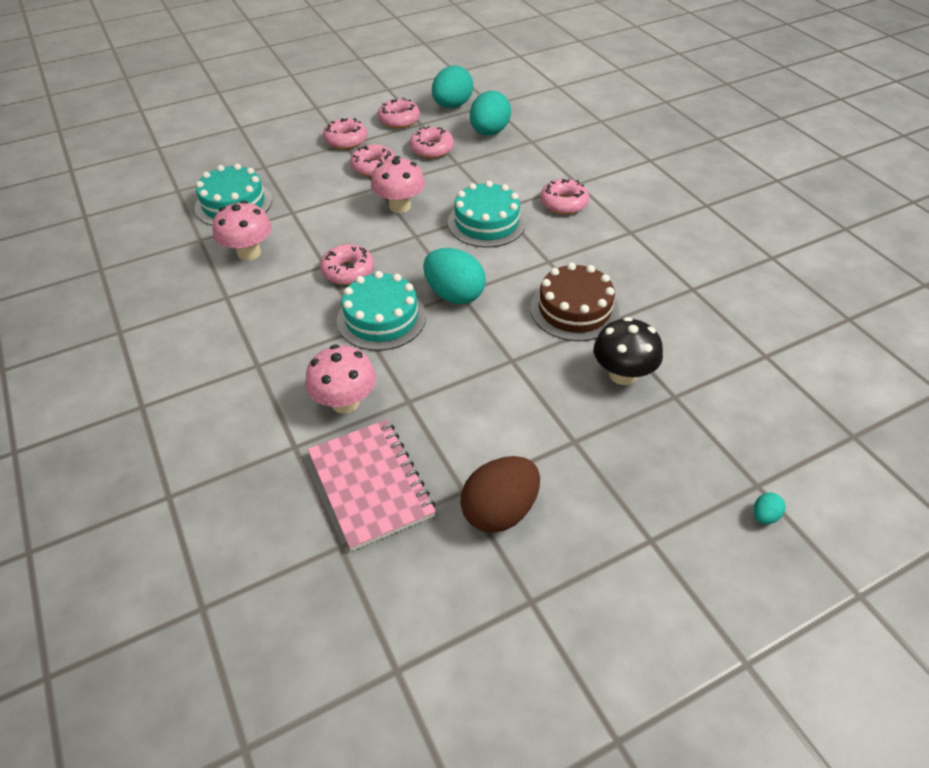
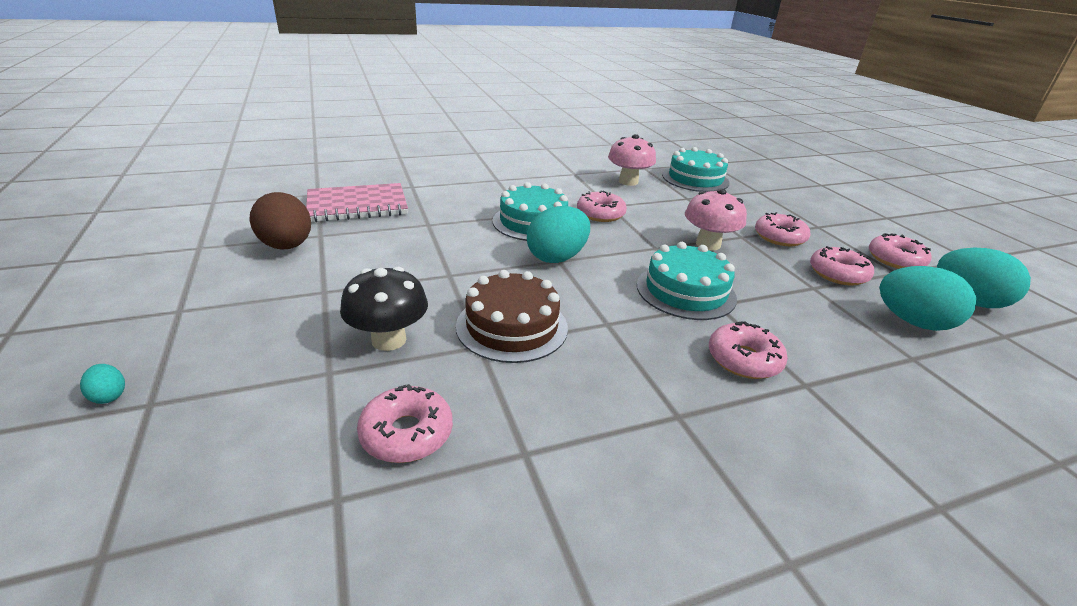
camera: 95 degrees right, 15 degrees down
(345, 402) = (442, 203): pink mushroom -> none
(346, 140) = (827, 227): pink donut -> pink donut (407, 433)

